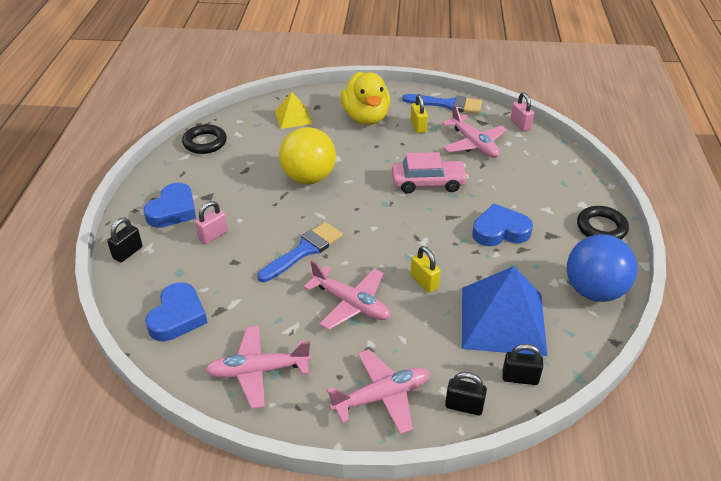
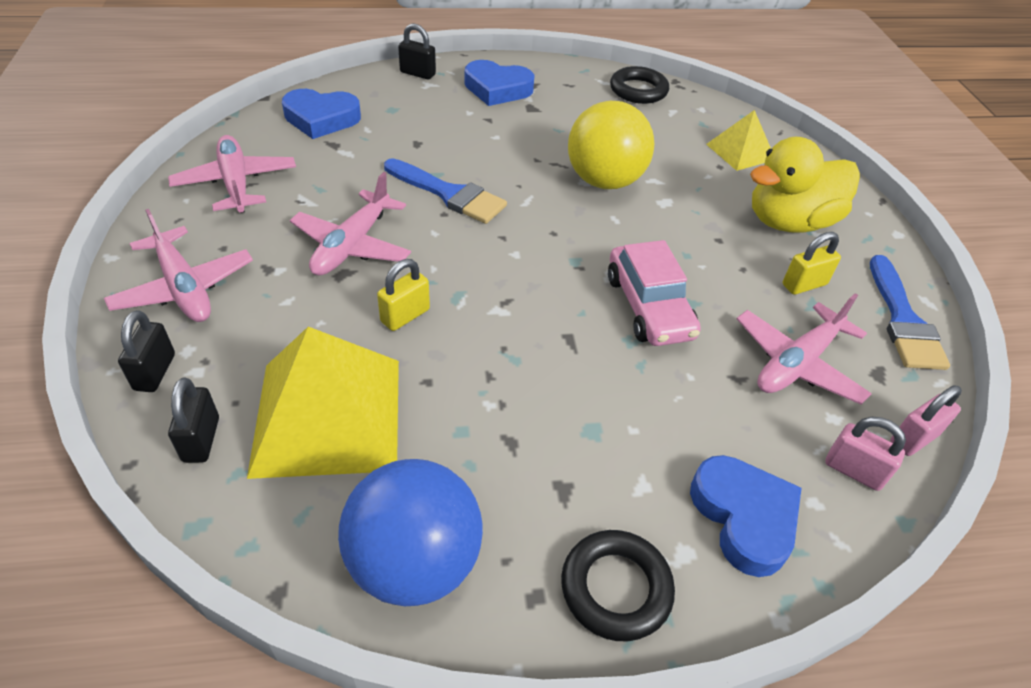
camera: 75 degrees right, 5 degrees up
(213, 235) = (460, 122): pink padlock -> pink padlock (853, 470)
(500, 231) = (552, 408): blue heart -> blue heart (744, 517)
(502, 320) = (327, 415): blue pyramid -> yellow pyramid

